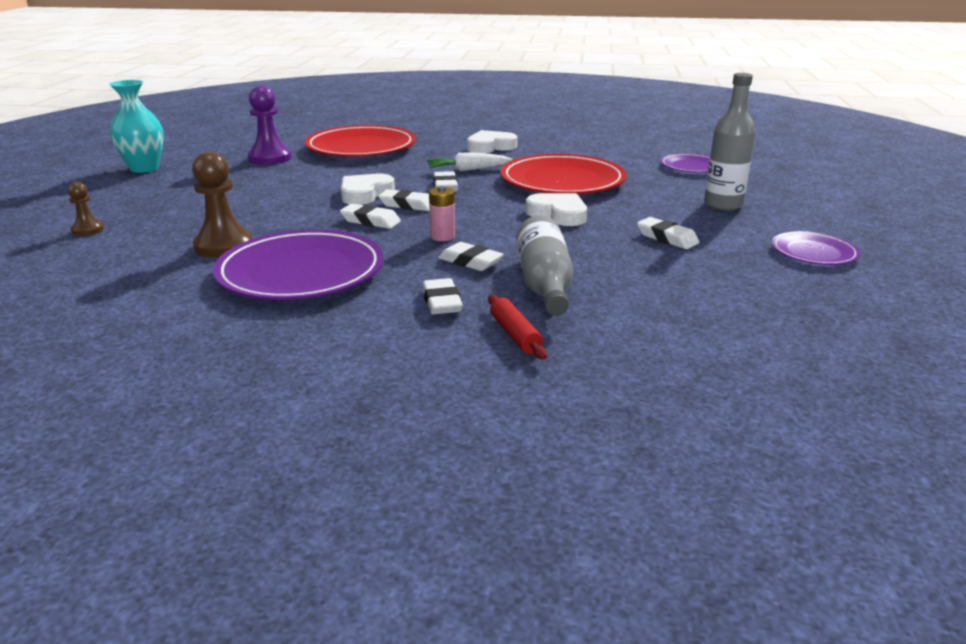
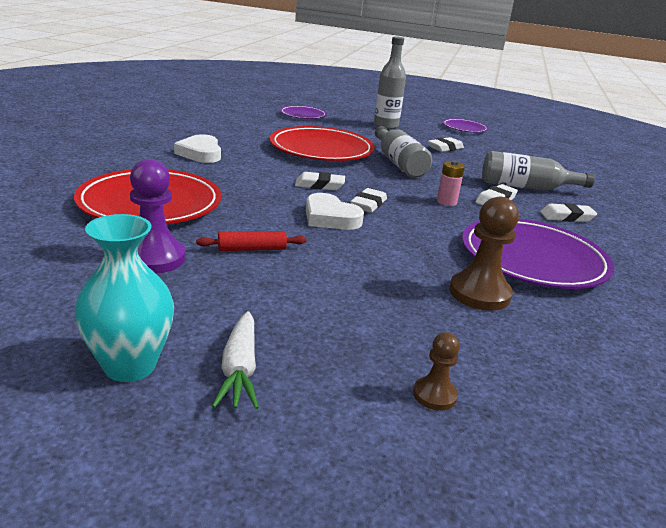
camera: 85 degrees left, 0 degrees up
(370, 221) = (409, 223): white eraser -> none
(468, 170) = (273, 171): white carrot -> white carrot (239, 369)
(515, 335) = (601, 205): red rolling pin -> red rolling pin (252, 249)
(558, 214) = (398, 163): white heart -> grey bottle

